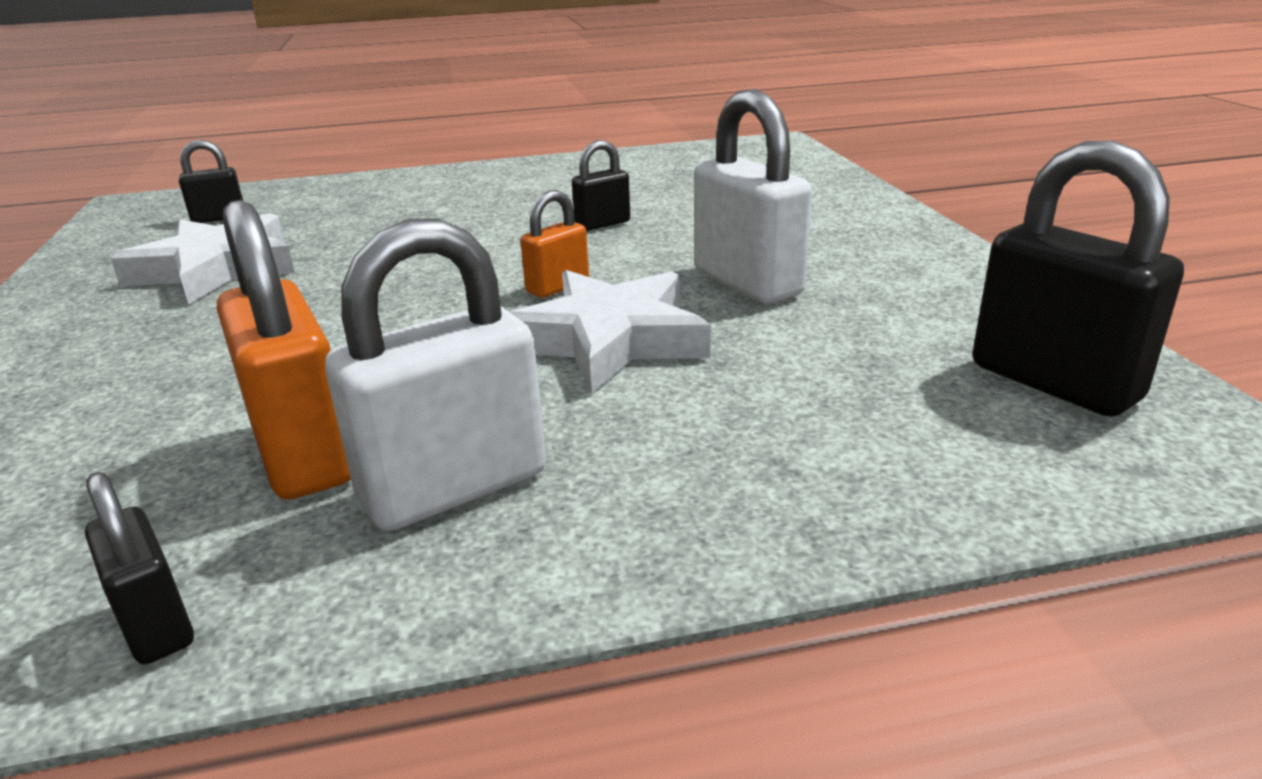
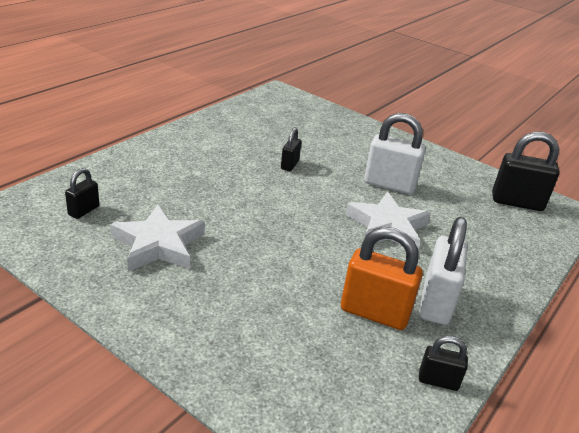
camera: 45 degrees left, 5 degrees up
(558, 287) = (330, 207): orange padlock -> none

